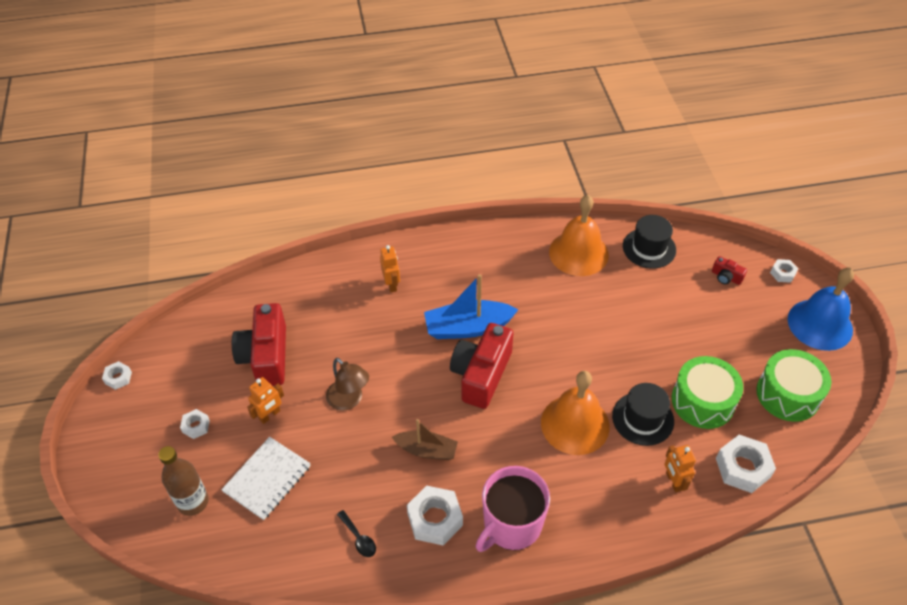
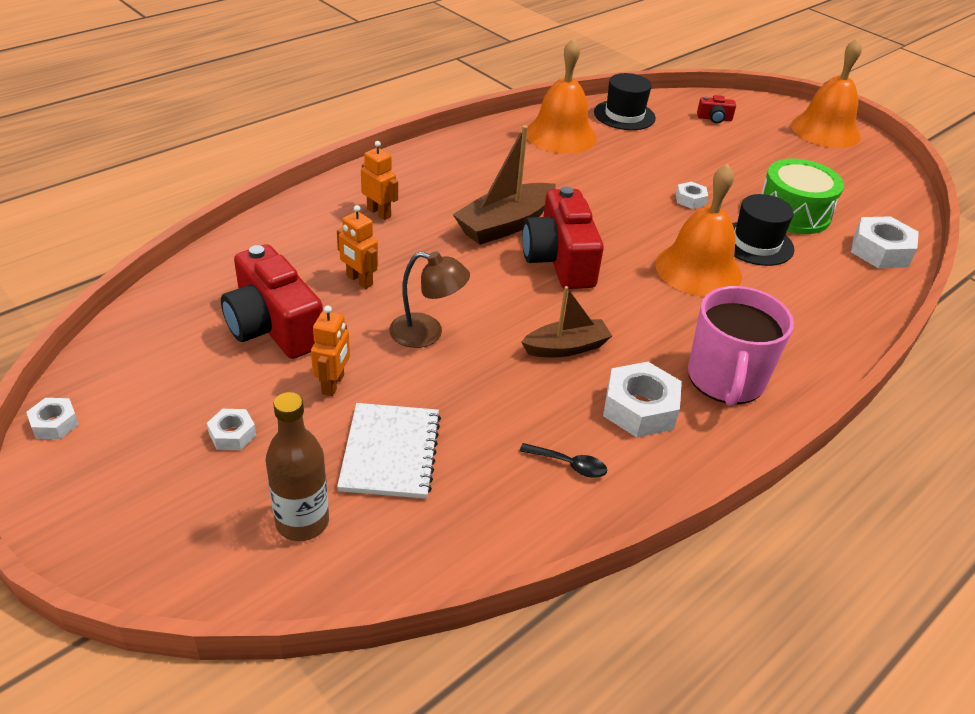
camera: 35 degrees left, 10 degrees down
(468, 327) = (505, 225): blue boat -> brown boat
(673, 481) = (836, 283): orange robot -> orange robot (359, 280)
(782, 273) = (758, 104): white nut -> white nut (690, 200)
(788, 394) = (855, 186): green drum -> none
(820, 324) = (825, 130): blue bell -> orange bell

